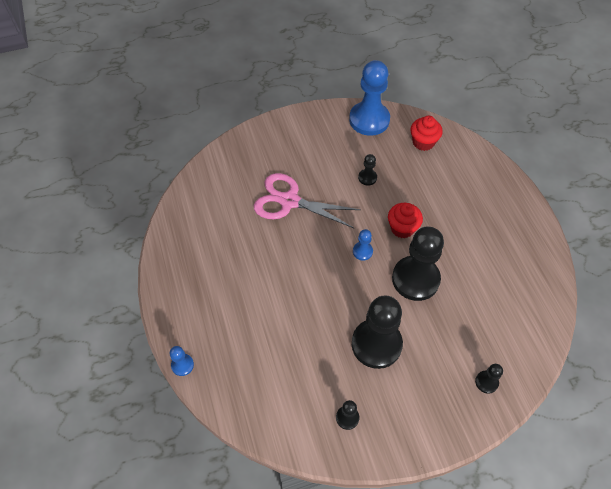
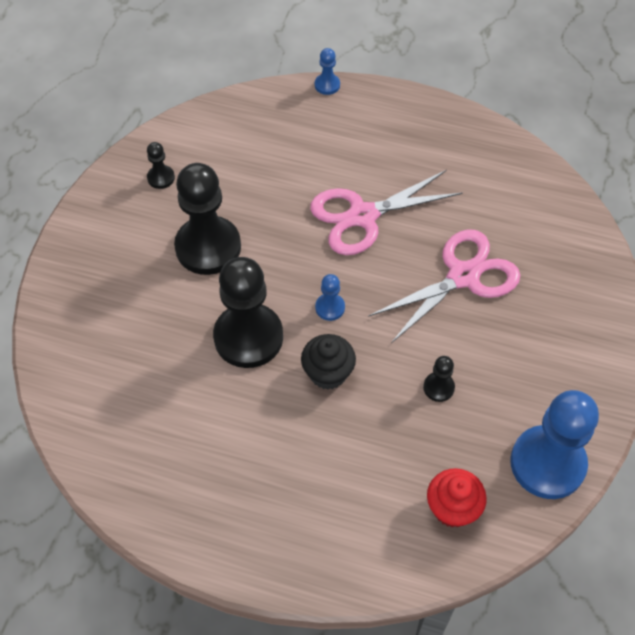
camera: 125 degrees right, 0 degrees up
(285, 273) = (363, 216): none -> pink scissors
(402, 228) = (328, 373): red cupcake -> black cupcake
(486, 382) = (78, 317): black pawn -> none

